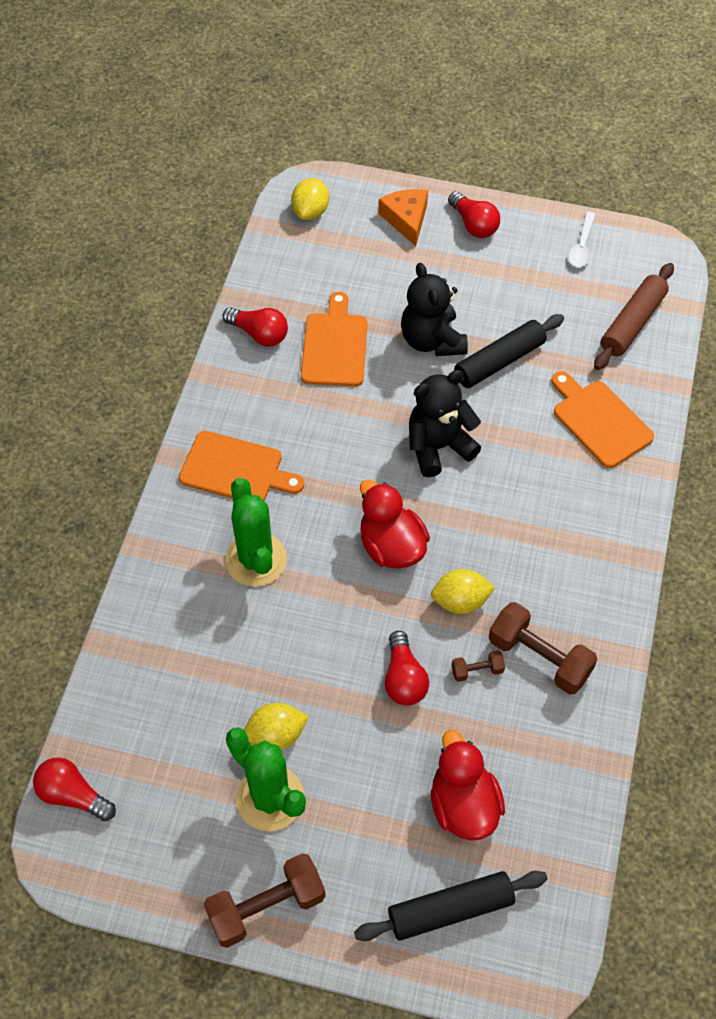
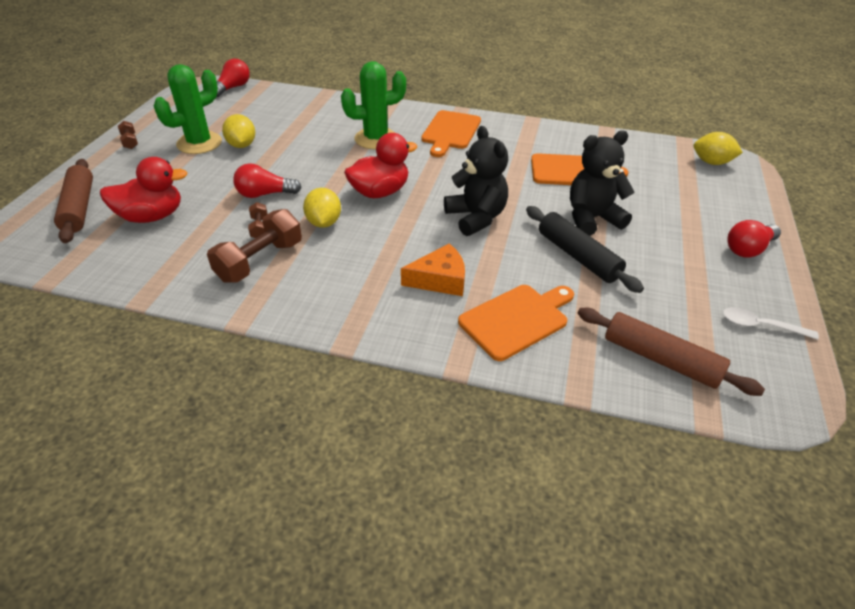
camera: 90 degrees right, 15 degrees down
(259, 334) = (573, 140): red light bulb -> none
(266, 906) = (130, 142): brown dumbbell -> brown dumbbell, size x0.48
(406, 219) = (731, 209): orange cheese -> orange cheese (440, 279)
(450, 909) = (79, 207): black rolling pin -> brown rolling pin

